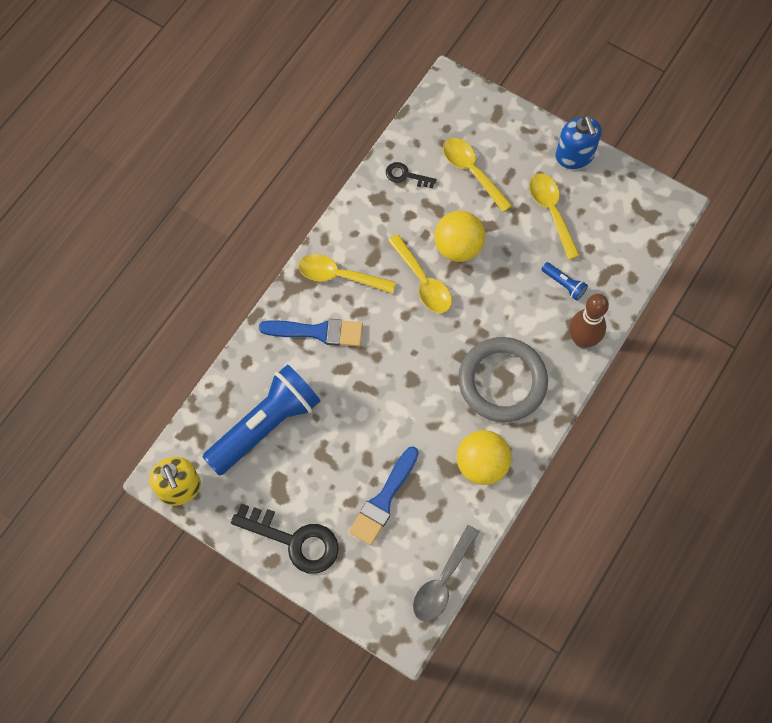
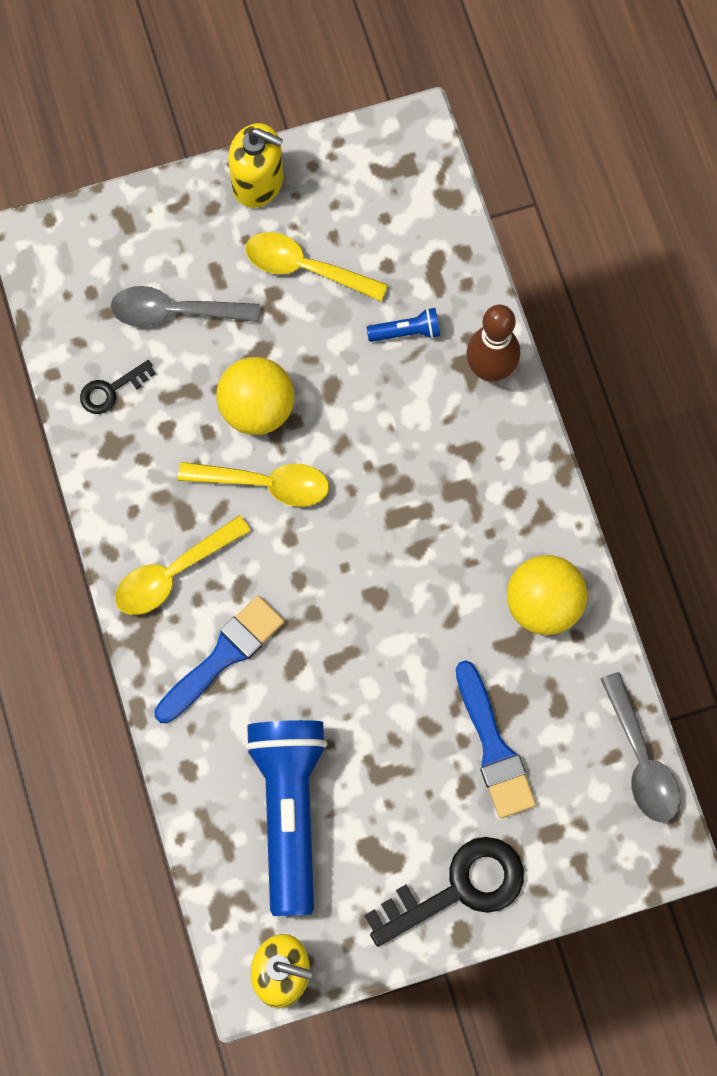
camera: 50 degrees left, 5 degrees up
(472, 171) = (174, 311): yellow spoon -> grey spoon
(502, 381) = (464, 499): grey ring -> none
(574, 156) = (258, 182): blue soap dispenser -> yellow soap dispenser

